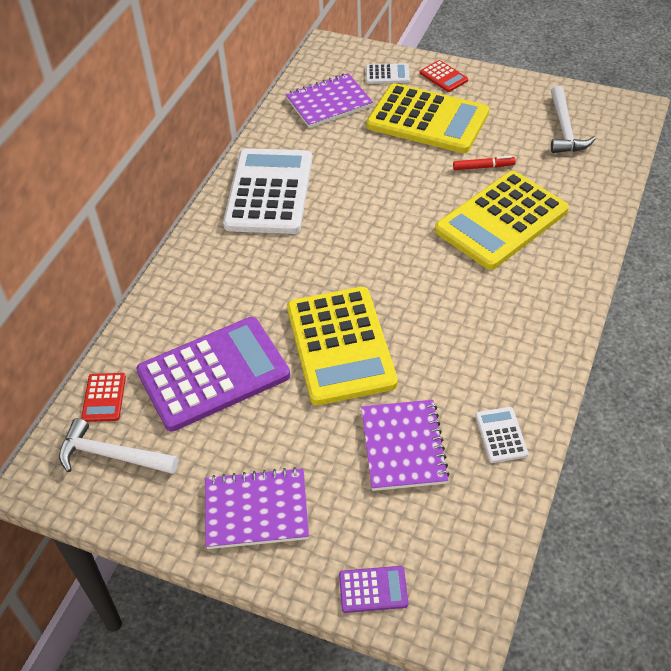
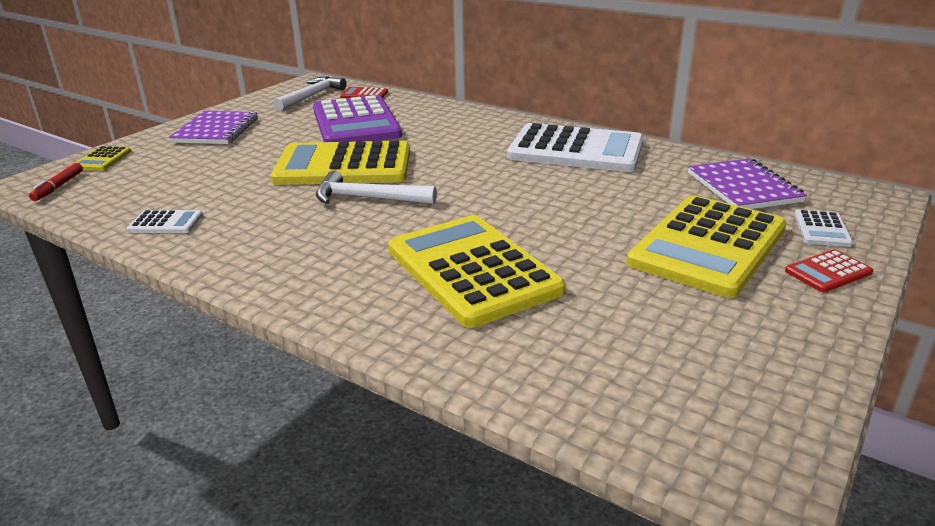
camera: 100 degrees right, 20 degrees down
(373, 589) = (102, 159): purple calculator -> yellow calculator
(403, 446) = (207, 180): purple notebook -> none
(483, 167) = (591, 273): red marker -> red marker (58, 187)
(564, 129) = (682, 367): white hammer -> white hammer (367, 198)

